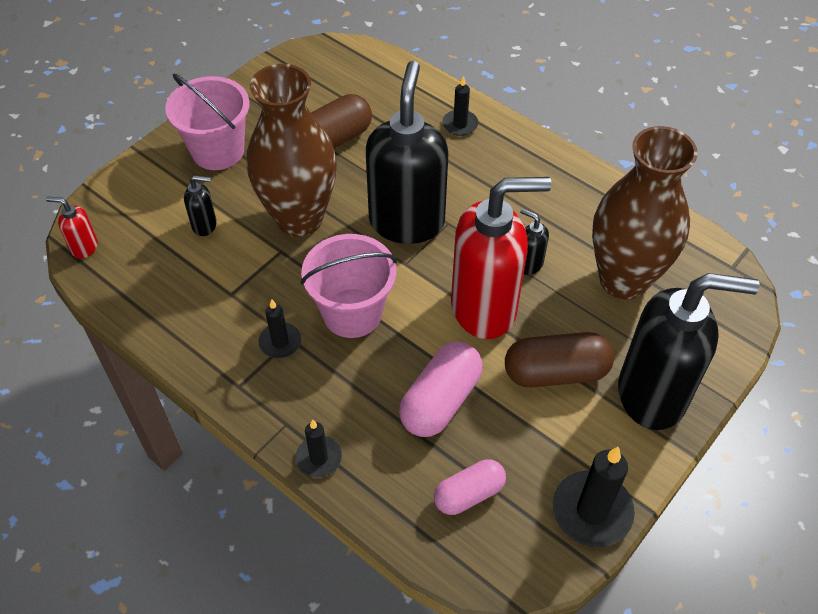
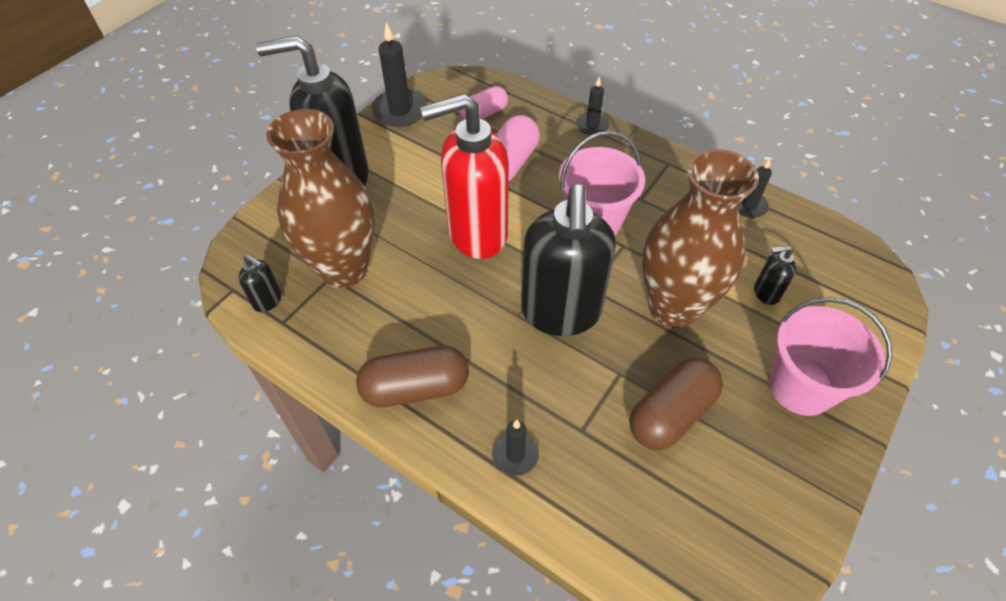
camera: 175 degrees right, 0 degrees up
(84, 247) = (868, 262): red soap dispenser -> none
(280, 342) = (648, 195): black candle -> black candle (749, 206)
(529, 263) = (434, 278): black soap dispenser -> black soap dispenser (268, 301)
(555, 372) = (417, 189): brown capsule -> brown capsule (416, 388)

